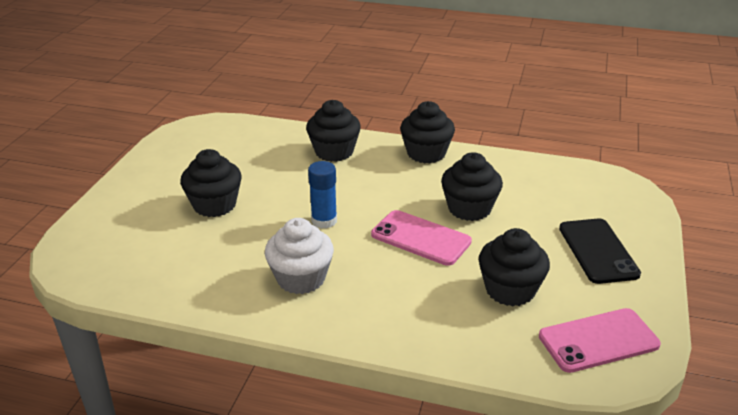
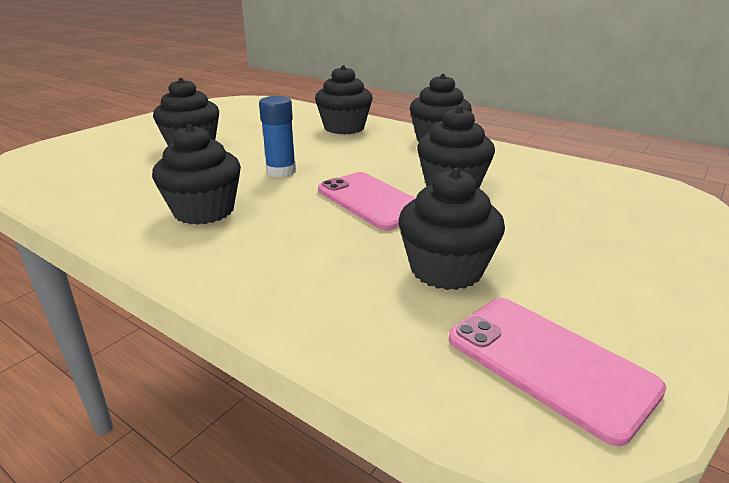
camera: 20 degrees right, 5 degrees down
(301, 278) = (204, 211): white cupcake -> black cupcake
(598, 251) = (604, 252): black phone -> none
(598, 340) = (549, 363): pink phone -> pink phone turned 45 degrees clockwise

